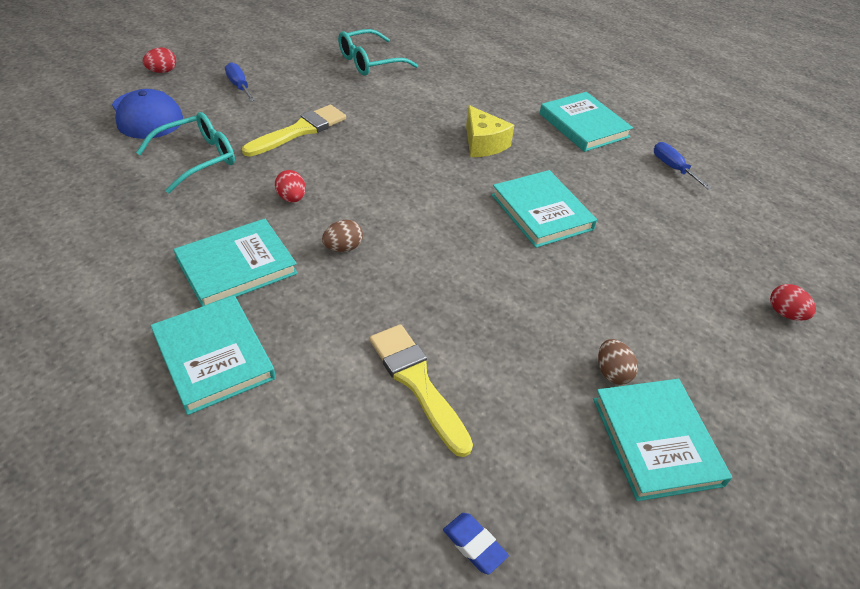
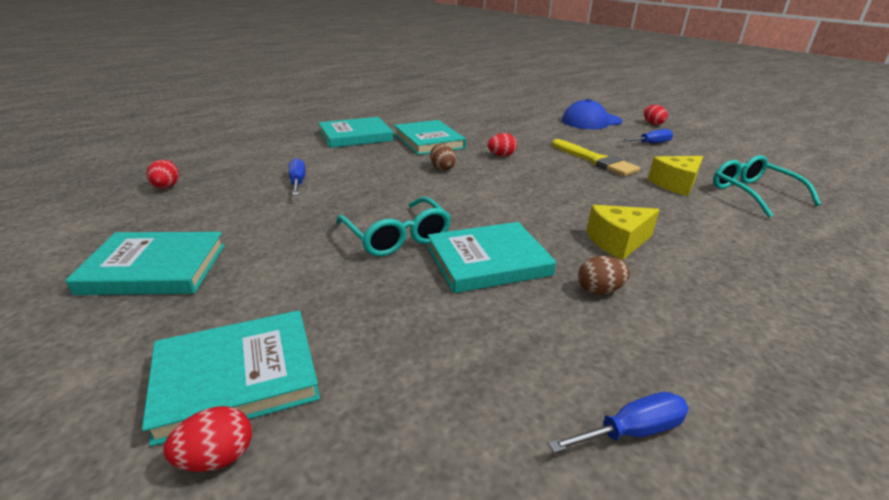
camera: 100 degrees right, 15 degrees down
(197, 158) = (543, 133): turquoise glasses -> turquoise glasses (397, 237)
(358, 95) = (675, 184): none -> yellow cheese
(417, 382) = (297, 182): yellow brush -> blue screwdriver
(474, 545) = (166, 187): blue eraser -> red egg
(583, 125) = (721, 338): turquoise book -> turquoise book (236, 377)
(612, 372) = (243, 261): brown egg -> brown egg (599, 290)

